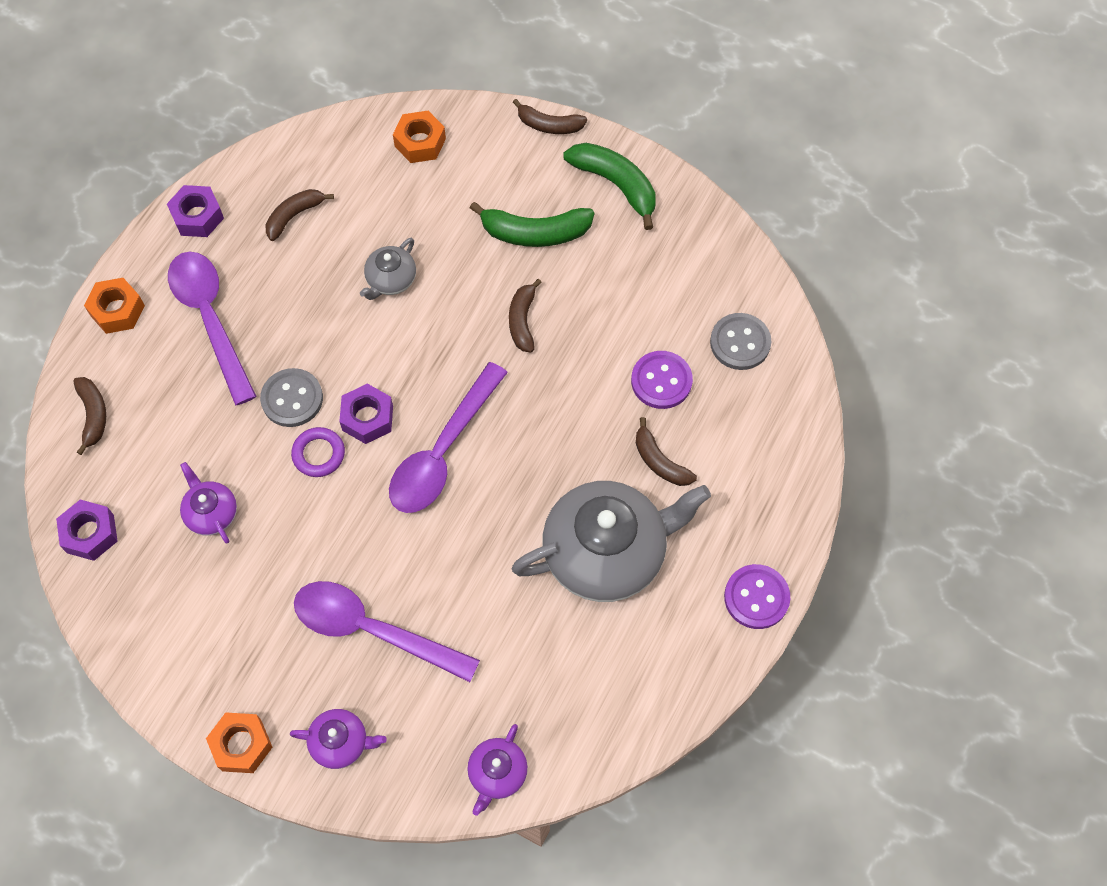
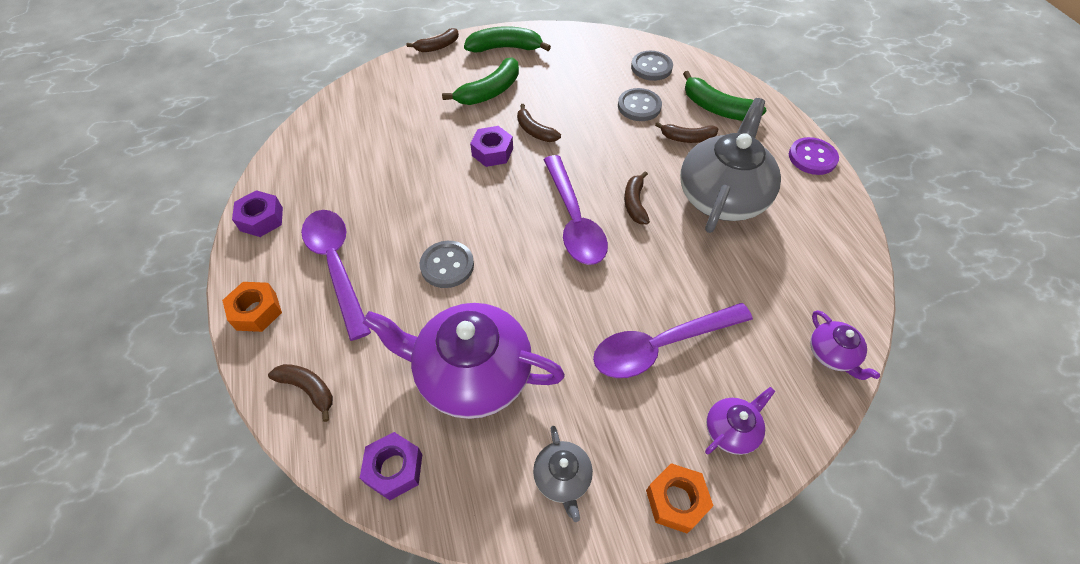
camera: 45 degrees left, 10 degrees down
(210, 319) = (336, 265): purple spoon -> purple spoon turned 45 degrees clockwise
(211, 513) = (472, 373): purple teapot -> purple teapot, size x2.17
(294, 216) = (332, 175): brown banana -> brown banana (634, 203)
(318, 454) = (502, 280): purple ring -> none
(367, 418) = (508, 238): purple nut -> purple nut (492, 152)
(390, 280) = (434, 164): grey teapot -> grey teapot (562, 478)
(420, 142) = (372, 95): orange nut -> none
(661, 381) = (639, 106): purple button -> grey button
(739, 454) = (716, 108): none -> green banana

